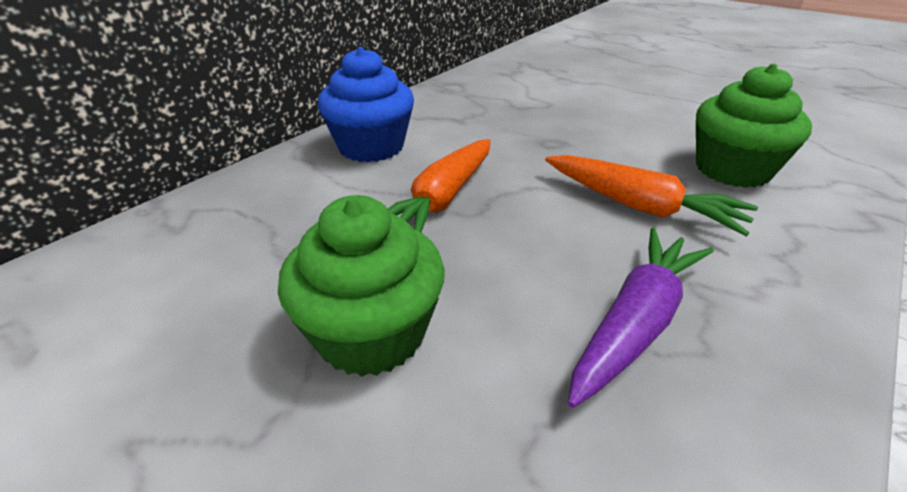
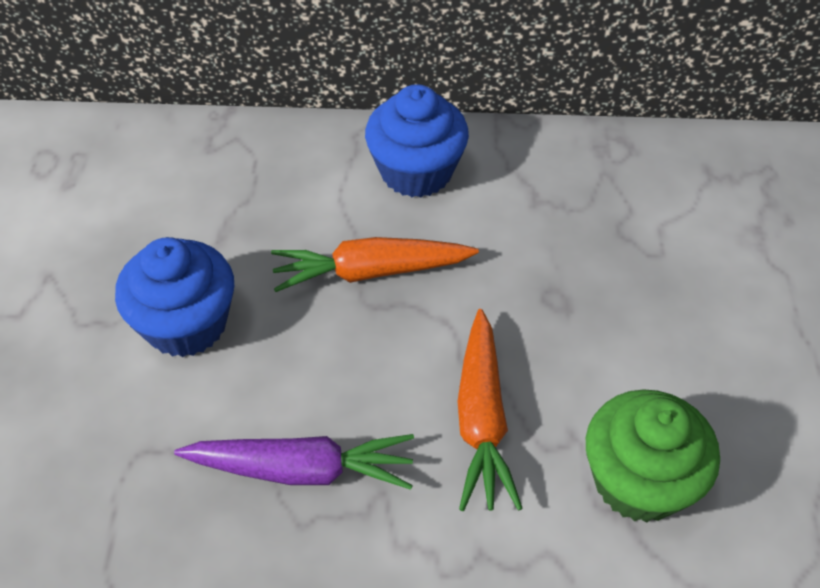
camera: 55 degrees right, 15 degrees up
(371, 334) = (186, 324): green cupcake -> blue cupcake

